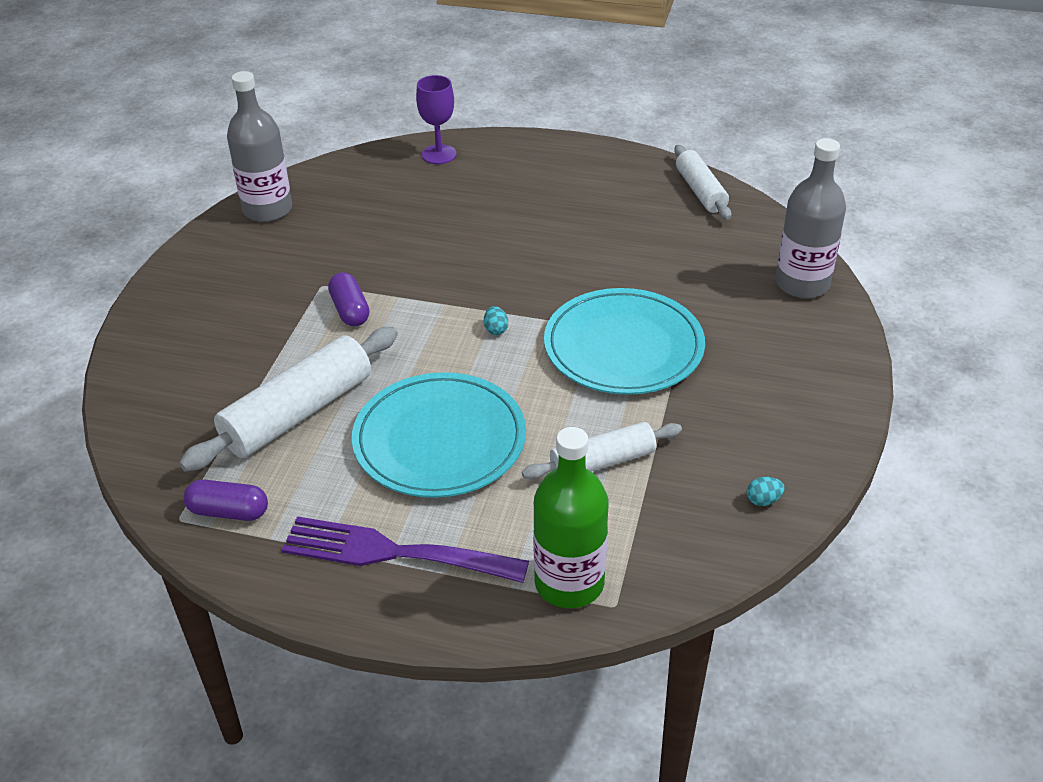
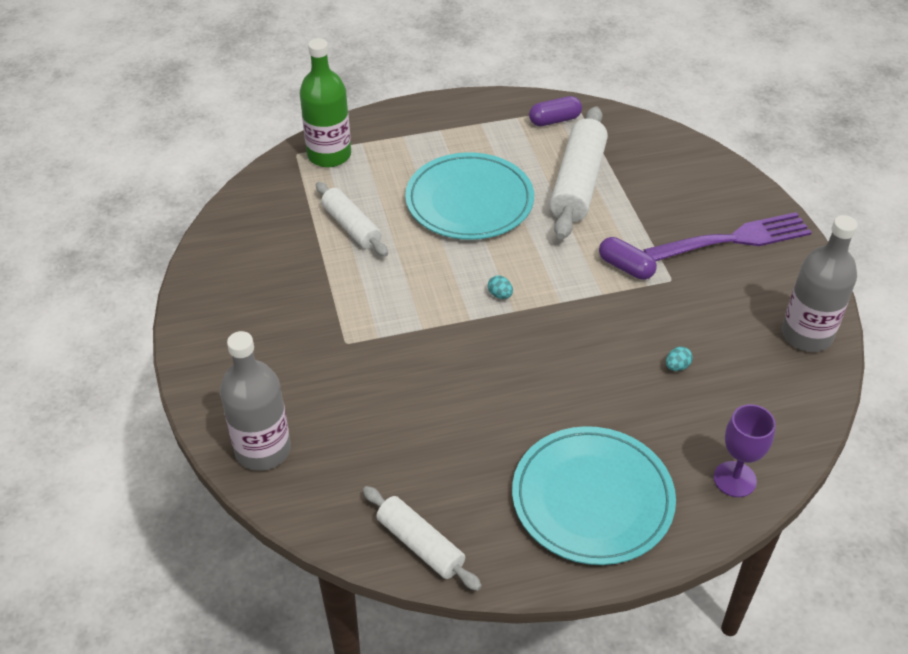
camera: 150 degrees right, 5 degrees up
(393, 553) = (441, 134): purple fork -> purple fork (734, 239)
(602, 462) = (351, 226): white rolling pin -> white rolling pin turned 75 degrees counterclockwise
(623, 347) = (389, 319): turquoise plate -> turquoise plate (592, 498)
(763, 500) = (230, 241): turquoise egg -> turquoise egg (677, 366)

